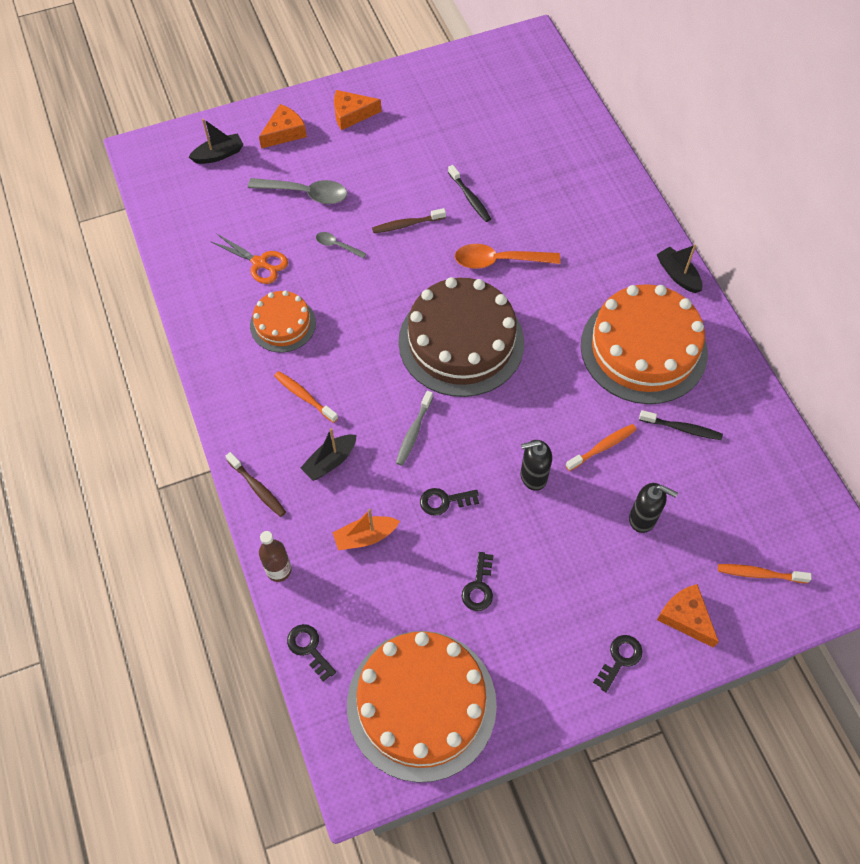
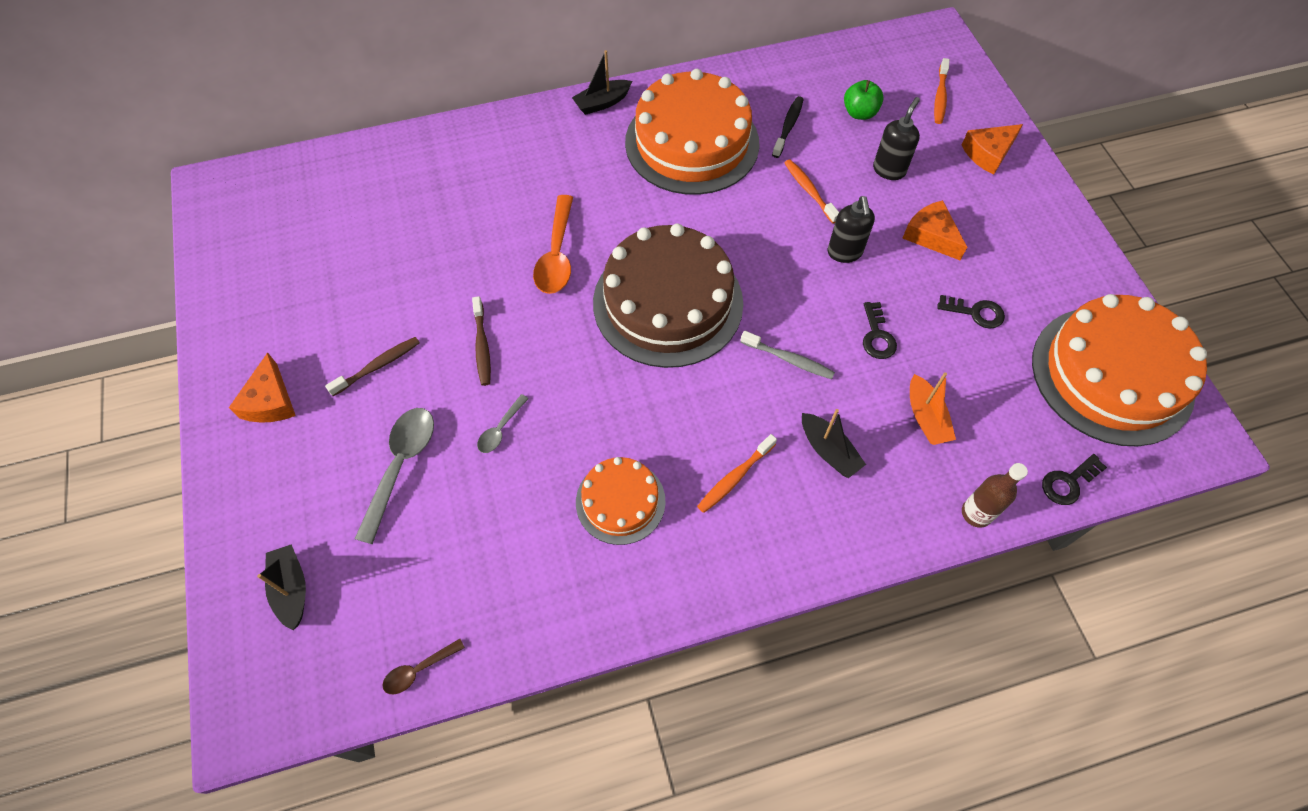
camera: 85 degrees left, 0 degrees up
(166, 227) = (419, 670): none -> brown spoon
(257, 488) = (867, 537): brown toothbrush -> brown toothbrush (378, 366)
(259, 263) = (512, 530): orange scissors -> none
(284, 132) = (276, 492): orange cheese -> orange cheese (931, 236)
(470, 198) = (455, 275): black toothbrush -> none
(619, 659) = (1037, 207): black key -> none
(716, 493) = (859, 113): none -> green apple

